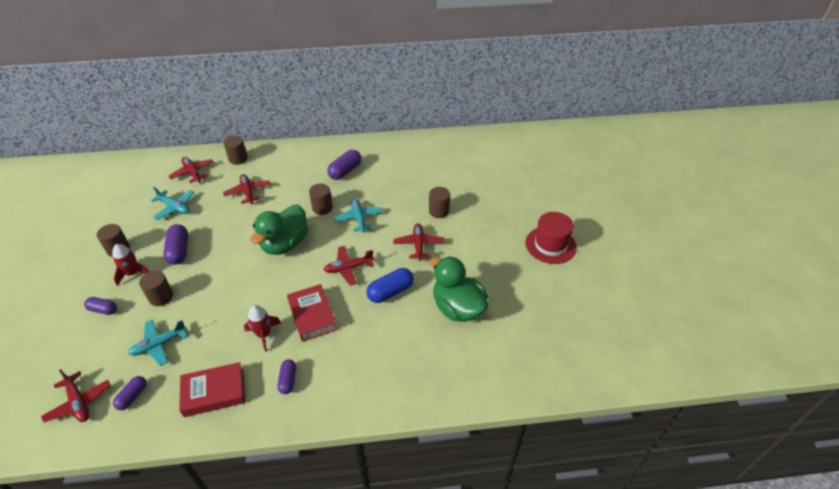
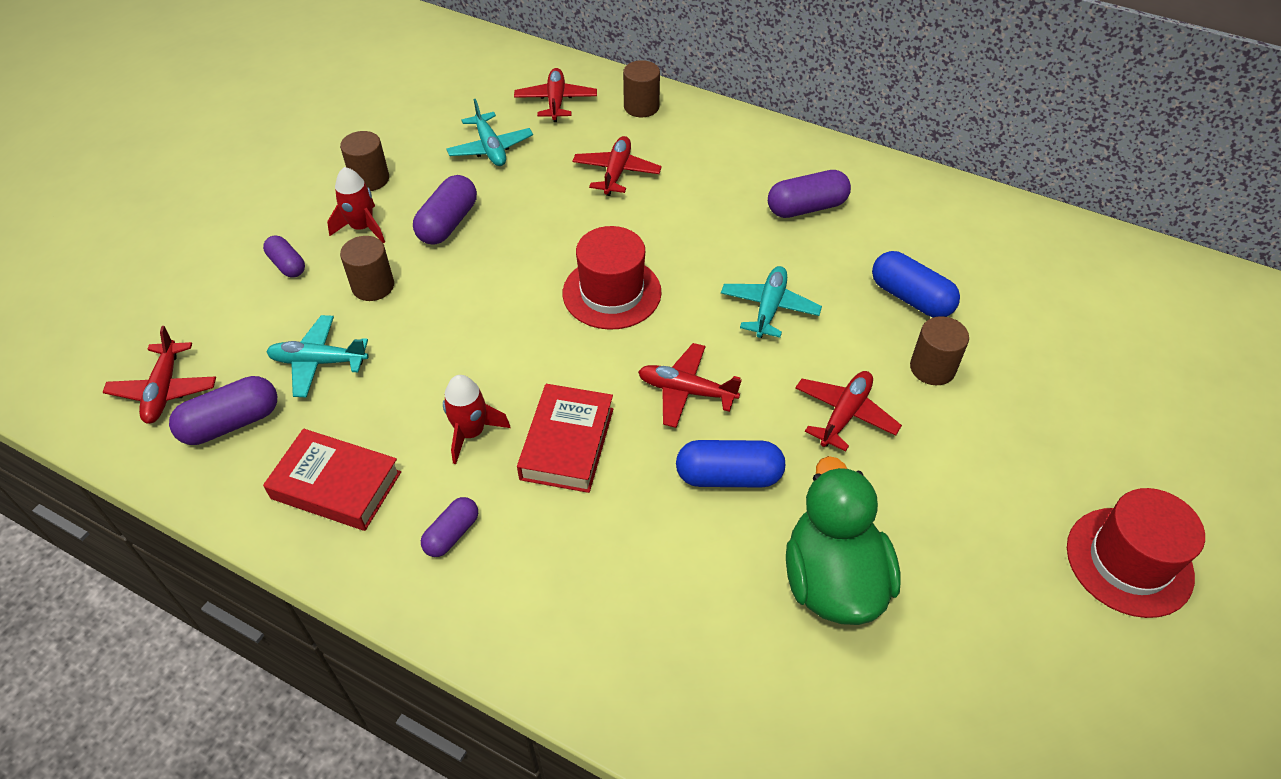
camera: 35 degrees right, 5 degrees up
(133, 396) = (231, 423): purple capsule -> purple capsule, size x1.59
(285, 244) = (612, 293): green duck -> red hat
(322, 208) = (718, 257): brown cylinder -> none
(412, 188) = (910, 298): none -> blue capsule

